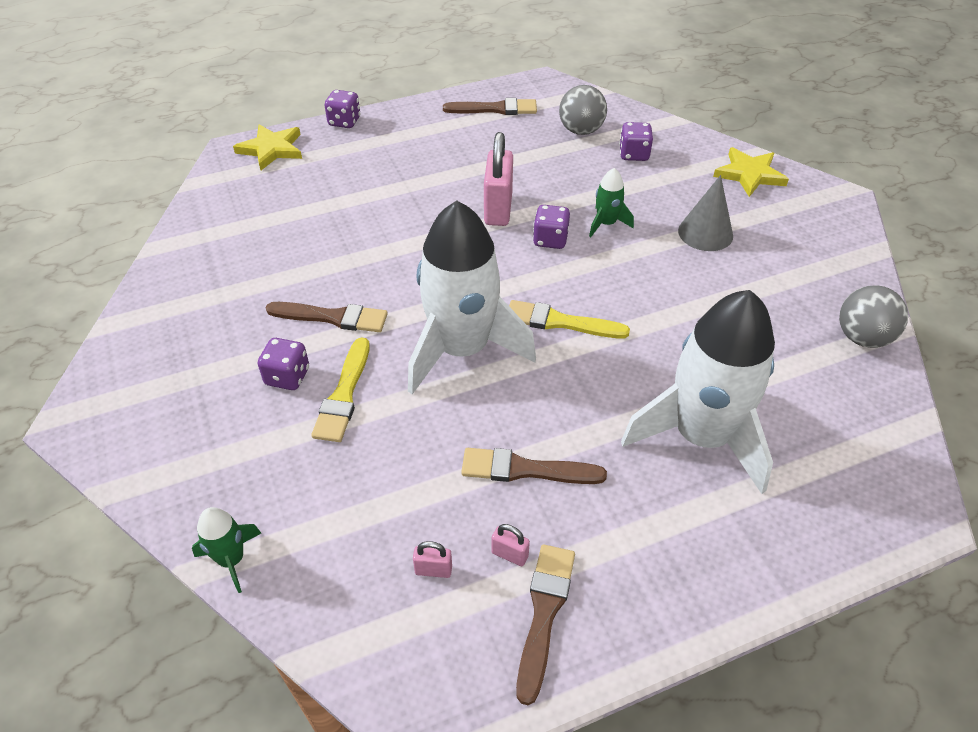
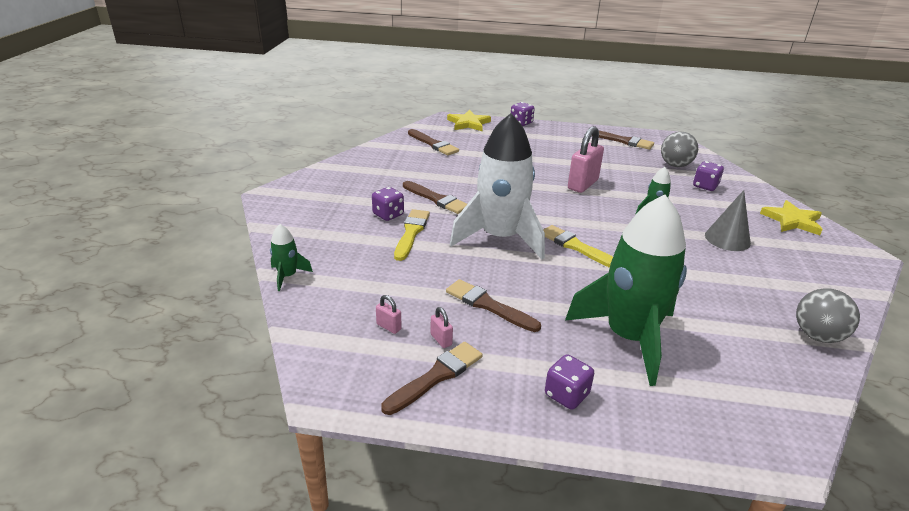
camera: 30 degrees right, 15 degrees down
(251, 211) = (433, 144): none -> brown brush
(344, 395) = (411, 233): yellow brush -> yellow brush turned 150 degrees clockwise
(550, 240) = (605, 208): purple dice -> purple dice (566, 395)
(701, 436) = (629, 337): white rocket -> green rocket

